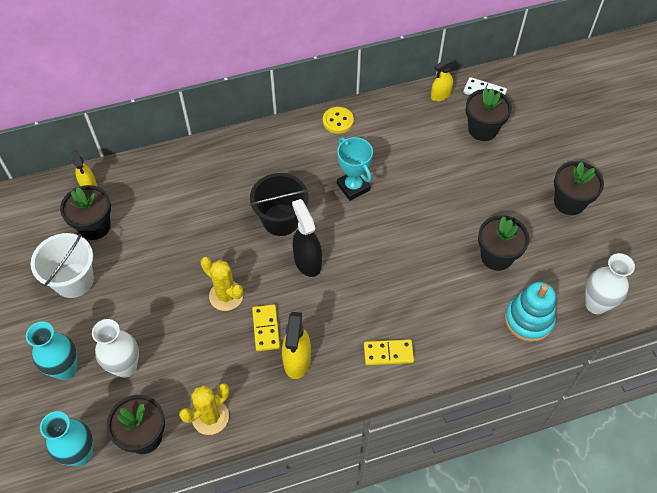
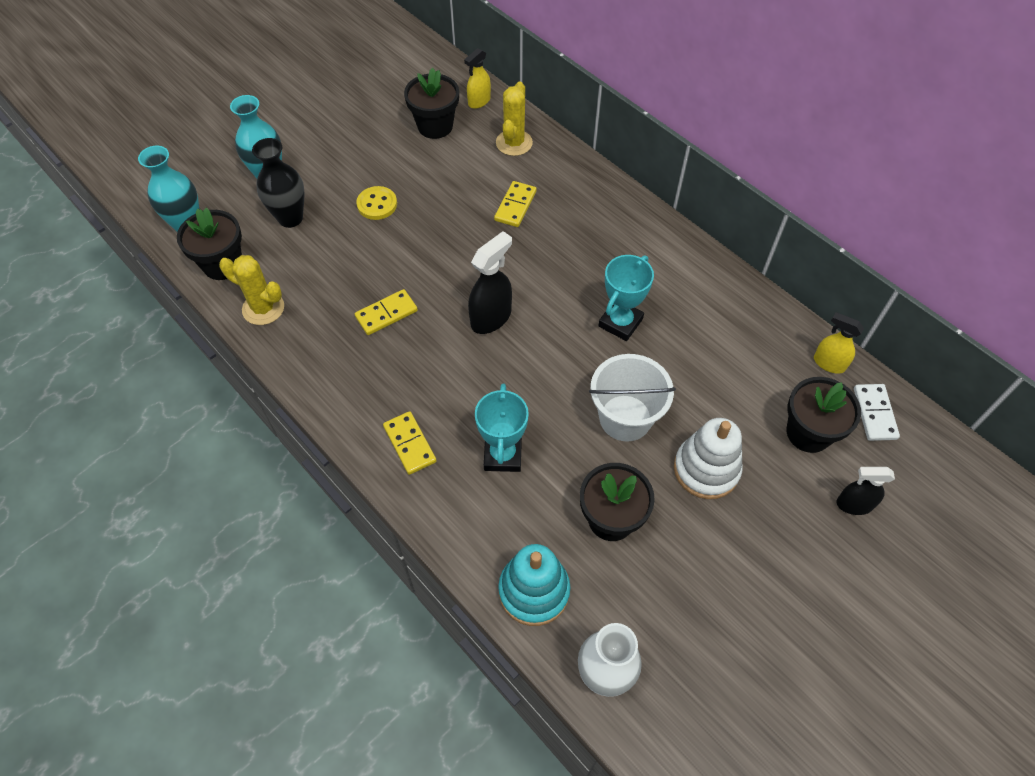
camera: 65 degrees right, 0 degrees up
(73, 280) = (366, 138): white bucket -> white bucket (625, 418)
(125, 367) = (290, 218): white vase -> black vase
(213, 205) = (515, 206): none -> yellow domino
(226, 296) = (409, 263): yellow cactus -> yellow cactus (514, 143)
(281, 220) = (532, 272): black bucket -> none
(297, 361) = (360, 358): yellow spray bottle -> none
(338, 121) = (707, 270): yellow button -> yellow button (377, 204)
(423, 299) = (502, 455): none -> turquoise trophy
(484, 191) = (706, 469): none -> white stacking toy
(537, 132) = (853, 504): none -> black spray bottle
(569, 202) = (758, 586): black flower pot -> none

